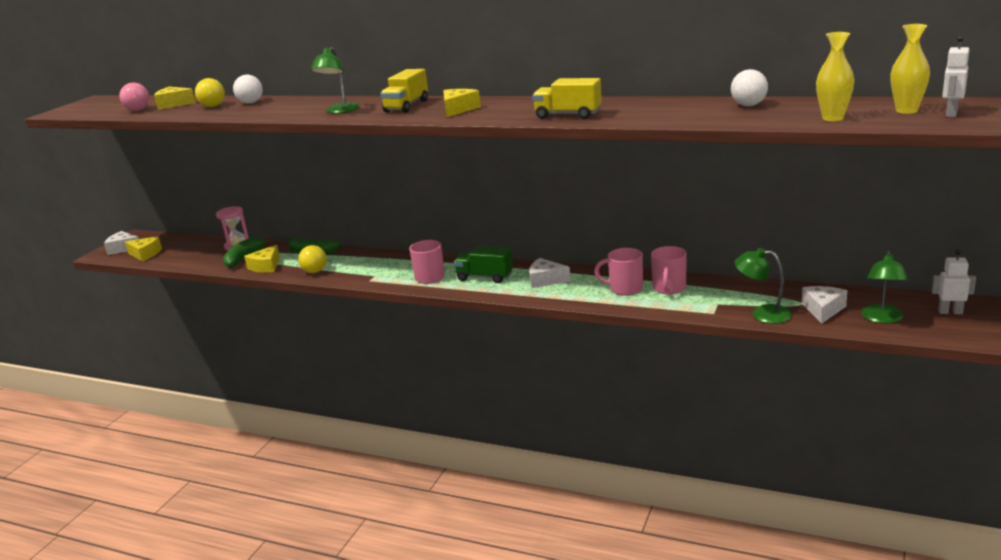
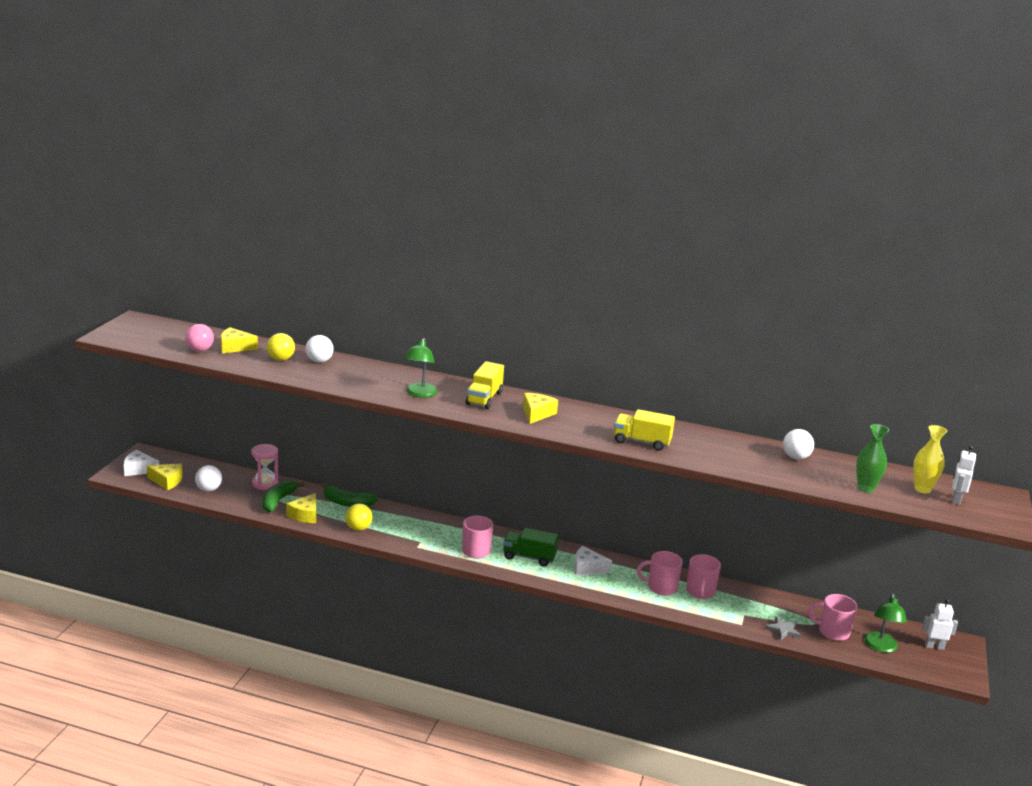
camera: 10 degrees left, 0 degrees up
(181, 256) = (209, 489): none -> white ball
(762, 314) = (783, 630): green lamp -> grey star
(823, 310) = (832, 632): white cheese -> pink mug
(832, 118) = (865, 488): yellow vase -> green vase

